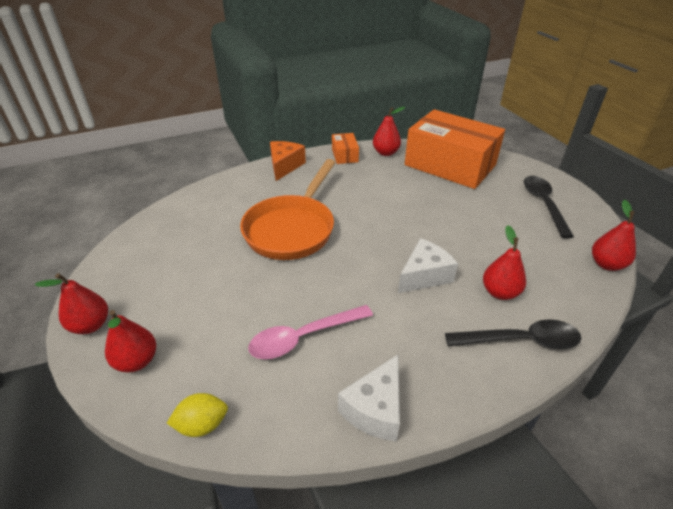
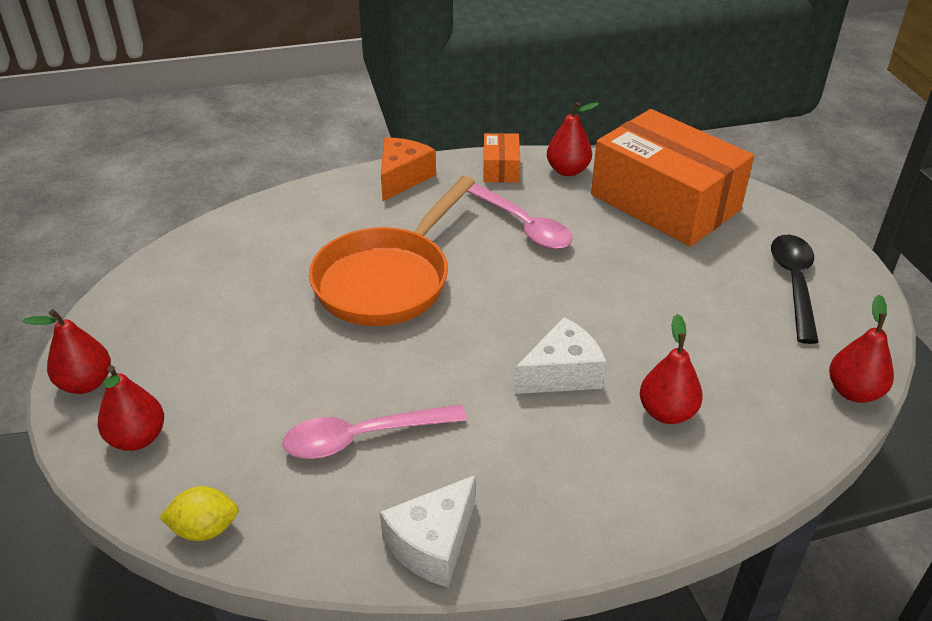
camera: 10 degrees right, 0 degrees up
(369, 187) = (524, 226): none -> pink spoon
(520, 340) = (670, 484): black spoon -> none

